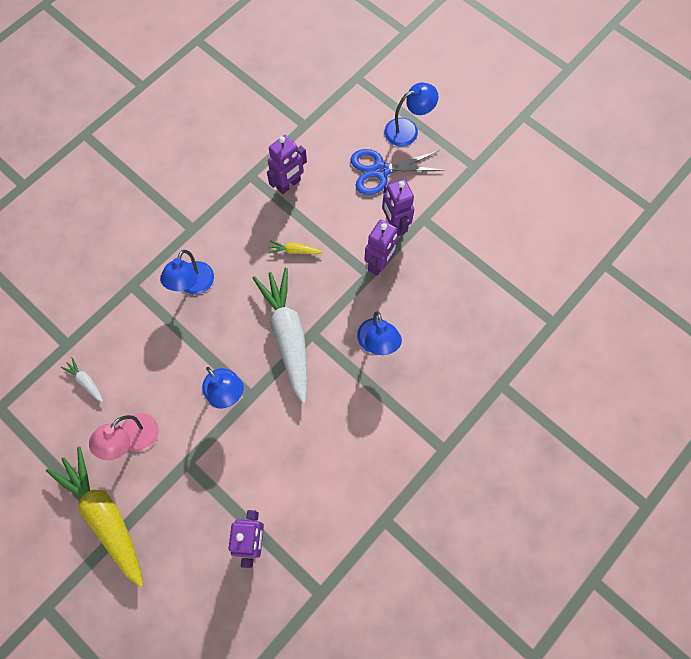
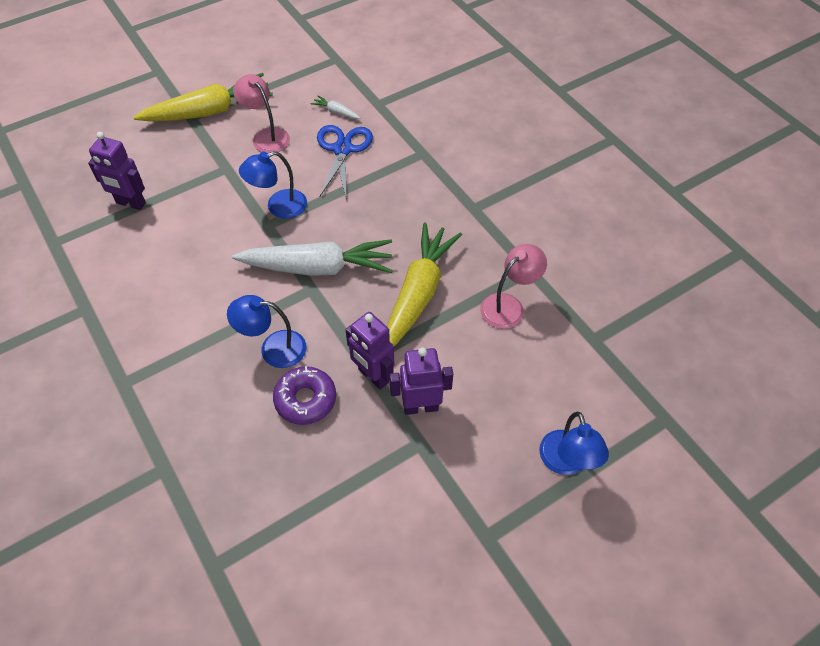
camera: 105 degrees right, 15 degrees down
(86, 381) = (336, 112): white carrot -> white carrot turned 120 degrees counterclockwise
(193, 285) = (406, 199): blue lamp -> none
(289, 184) = (508, 305): purple robot -> pink lamp
(294, 251) = (418, 294): yellow carrot -> yellow carrot, size x2.48
(381, 171) = (506, 411): blue scissors -> blue scissors (342, 149)
(414, 305) = (305, 400): none -> purple donut

